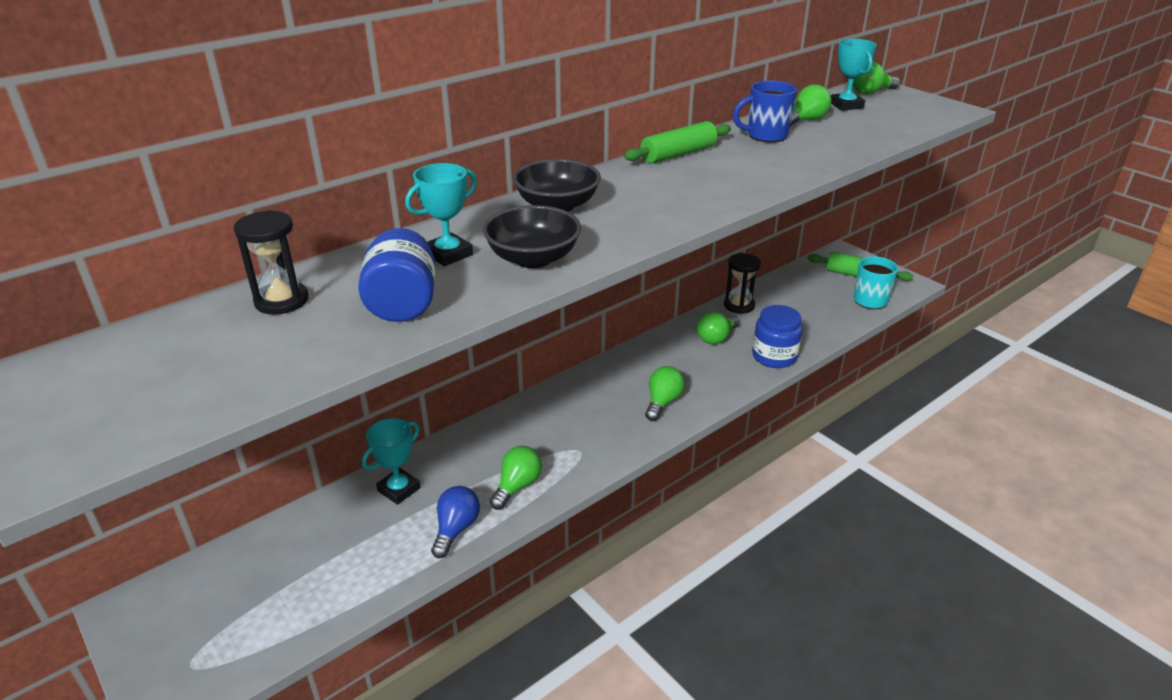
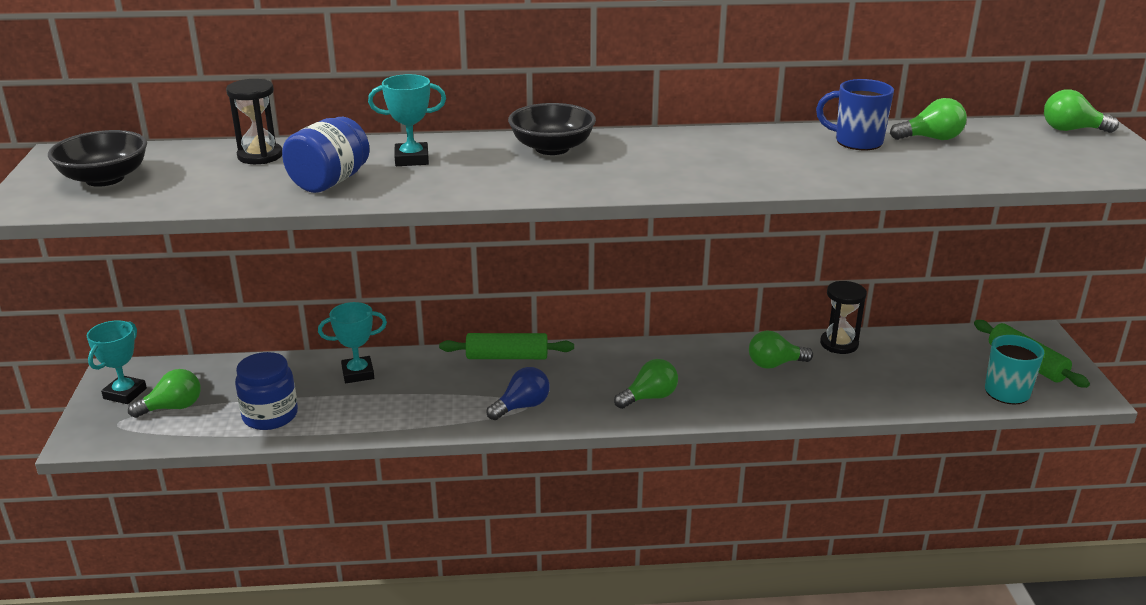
camera: 35 degrees right, 5 degrees down
(456, 529) = (366, 418): blue light bulb -> blue light bulb (522, 406)
(517, 486) = (446, 409): green light bulb -> green light bulb (173, 407)
(533, 258) = (468, 180): black bowl -> black bowl (105, 179)
(678, 154) = (734, 136): green rolling pin -> green rolling pin (507, 357)
(774, 356) = (816, 402): blue jar -> blue jar (270, 415)
(846, 105) = (1011, 136): turquoise trophy -> turquoise trophy (125, 393)

